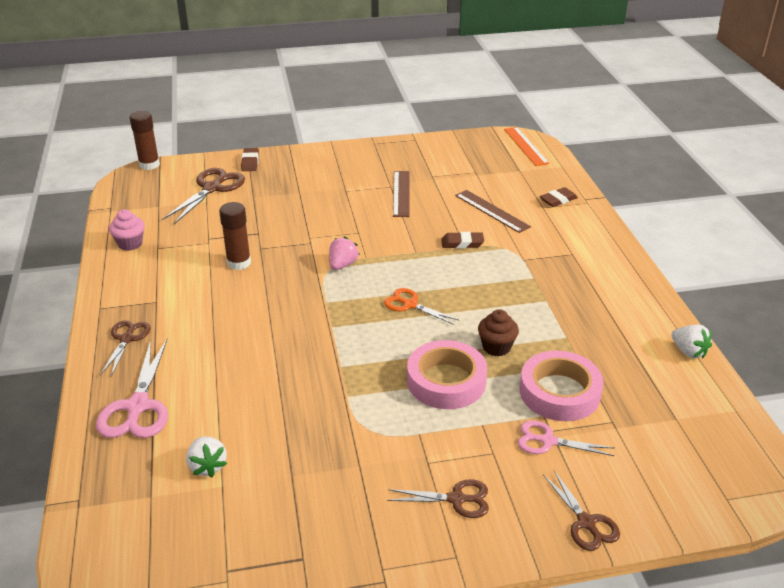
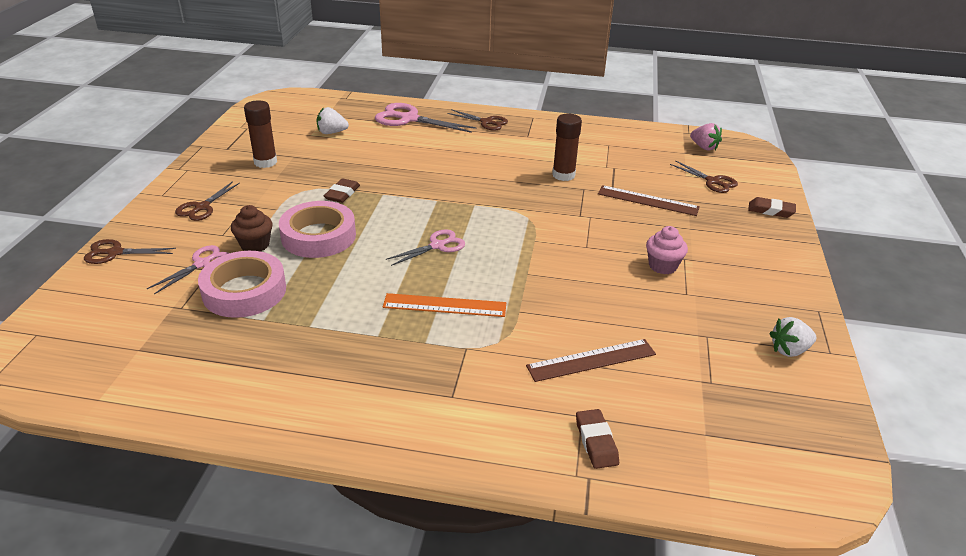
camera: 110 degrees right, 0 degrees up
(130, 244) = (621, 135): pink cupcake -> pink cupcake (662, 266)
(149, 165) = (773, 157): brown glue stick -> brown glue stick (265, 162)
(212, 188) = (712, 181): brown scissors -> brown scissors, size x0.62
(342, 265) = (529, 224): pink strawberry -> pink strawberry (704, 147)
(401, 193) = (665, 297): brown ruler -> brown ruler (648, 201)
(410, 305) = (437, 246): orange scissors -> pink scissors
(462, 243) = (527, 311): brown eraser -> brown eraser (342, 194)
(496, 347) = (335, 276): brown cupcake -> brown cupcake (255, 245)
(525, 146) = (797, 477): orange ruler -> orange ruler (444, 305)
(688, 352) = (202, 410): white strawberry -> white strawberry (789, 350)

